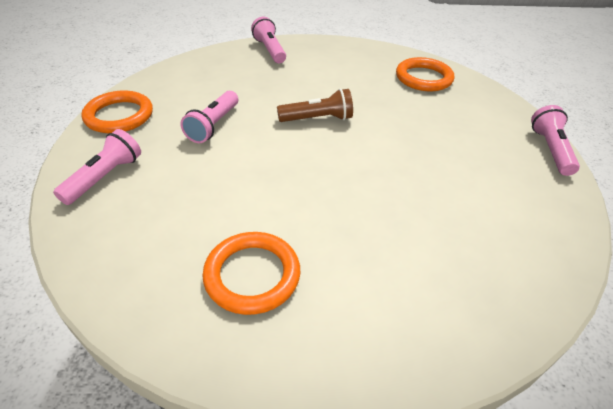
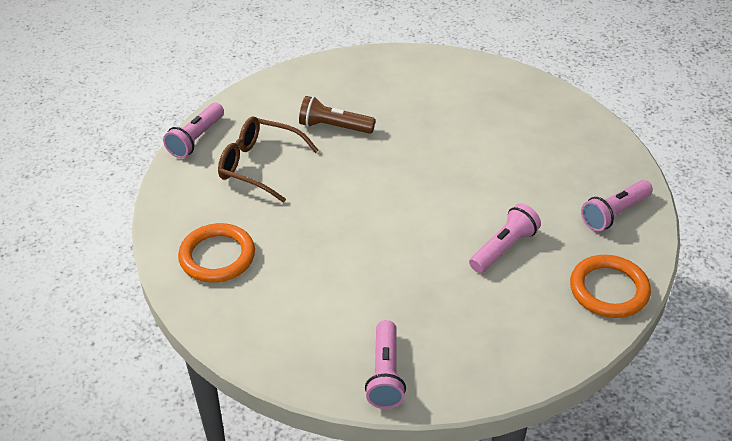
camera: 155 degrees left, 0 degrees up
(252, 275) = (505, 115): orange ring -> none
(318, 119) = (388, 228): brown flashlight -> brown flashlight (333, 127)
(468, 141) = (259, 165): none -> brown glasses

